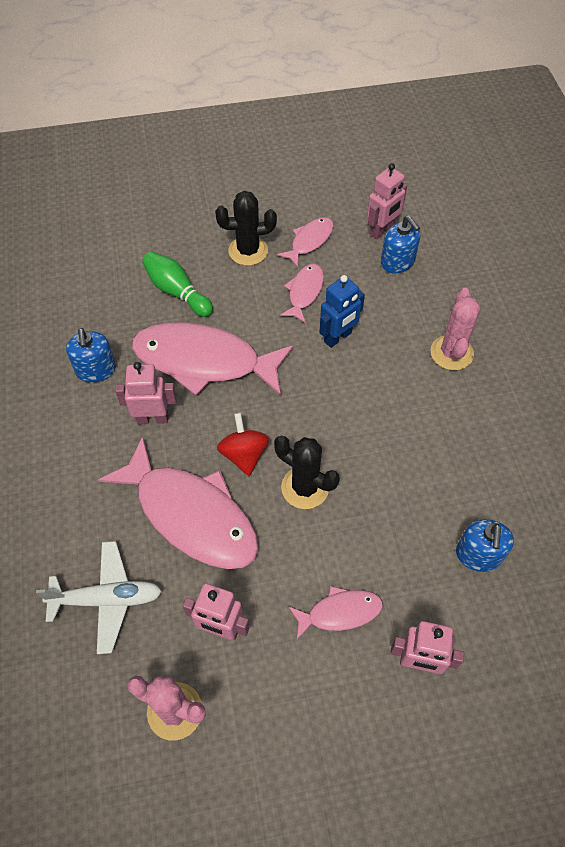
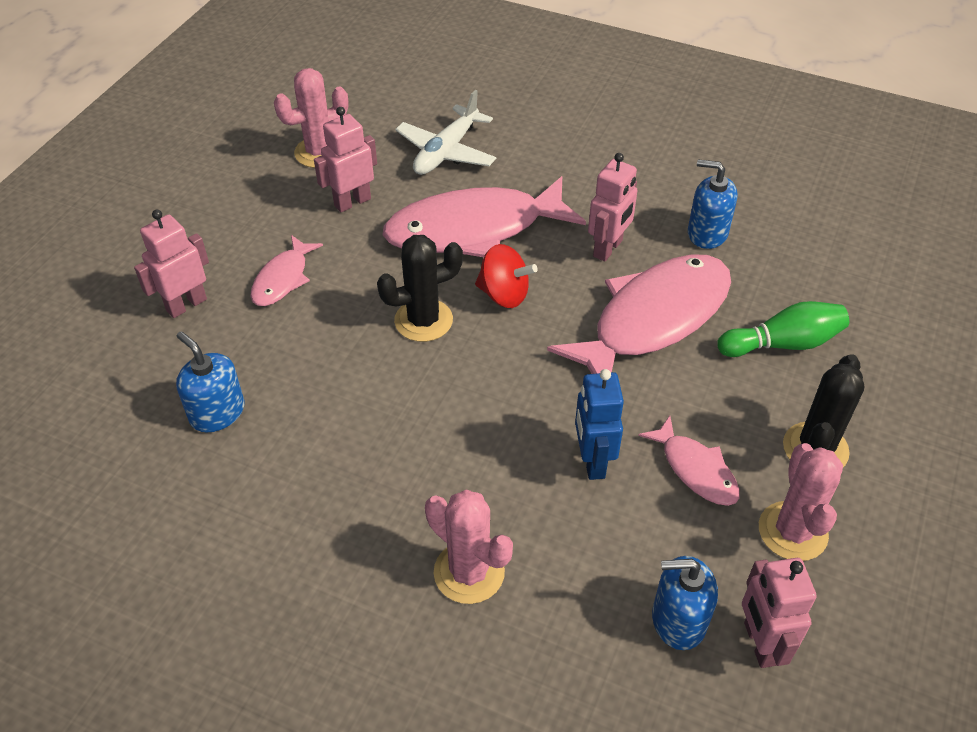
camera: 125 degrees right, 10 degrees down
(309, 241) = (792, 531): pink fish -> pink cactus

